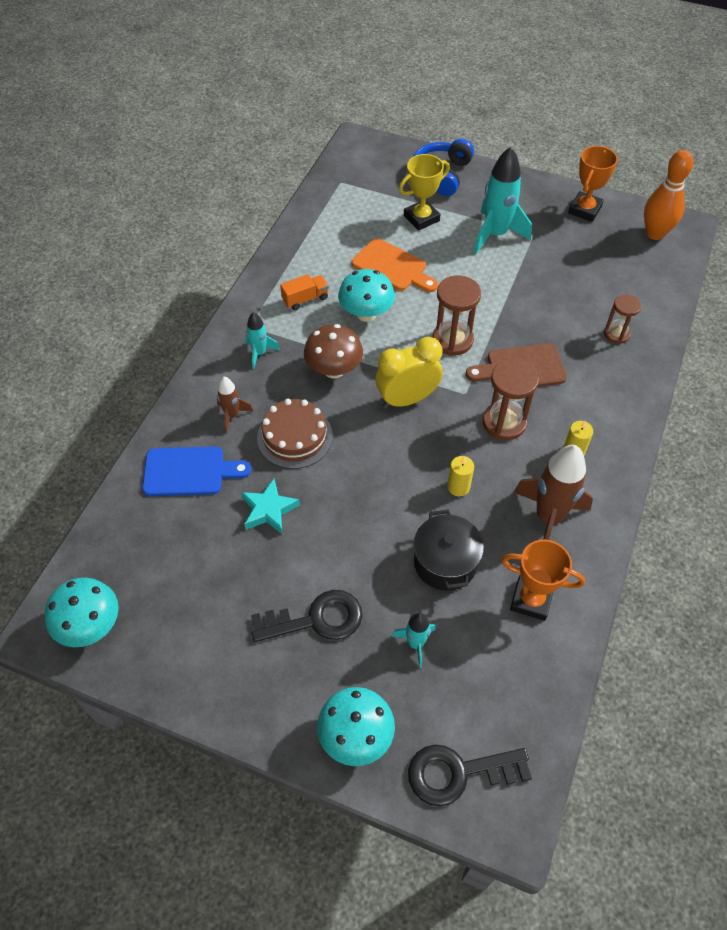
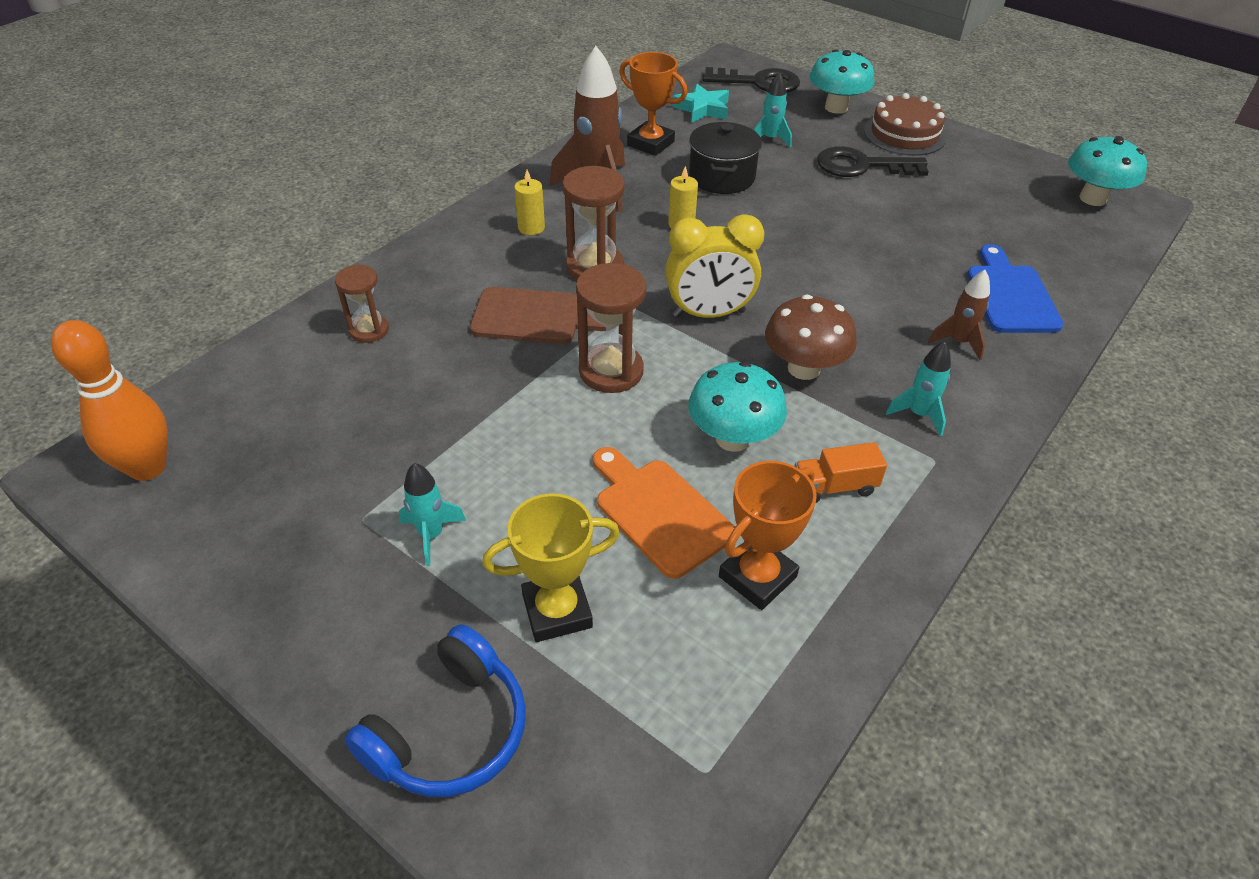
camera: 165 degrees left, 10 degrees down
(189, 471) = (1010, 295): blue cutting board -> blue cutting board turned 75 degrees clockwise
(269, 510) = (907, 245): turquoise star -> turquoise star (702, 109)
(295, 437) = (871, 303): brown cake -> brown cake (904, 134)
(495, 234) = (431, 535): turquoise rocket -> turquoise rocket, size x0.52
(584, 210) = (221, 548): orange trophy -> orange trophy (757, 577)

